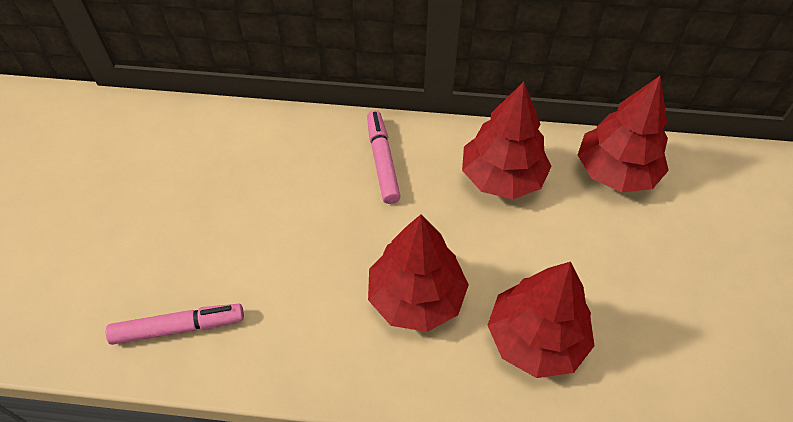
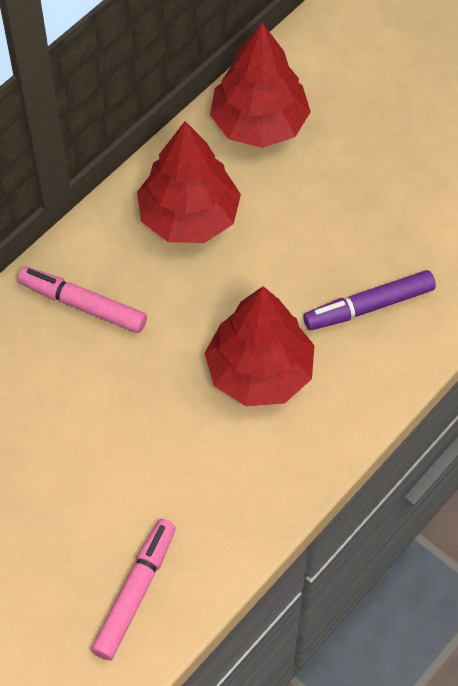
camera: 55 degrees left, 5 degrees up
(535, 338) = (369, 306): red tree -> purple marker

